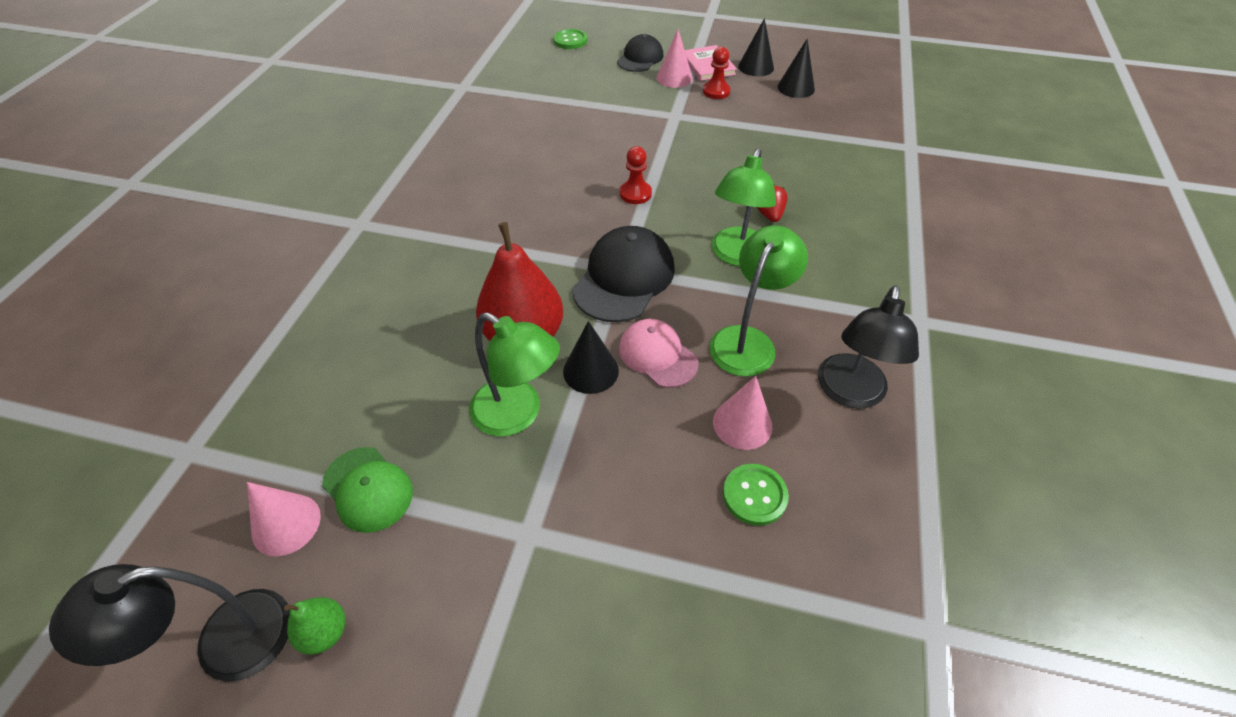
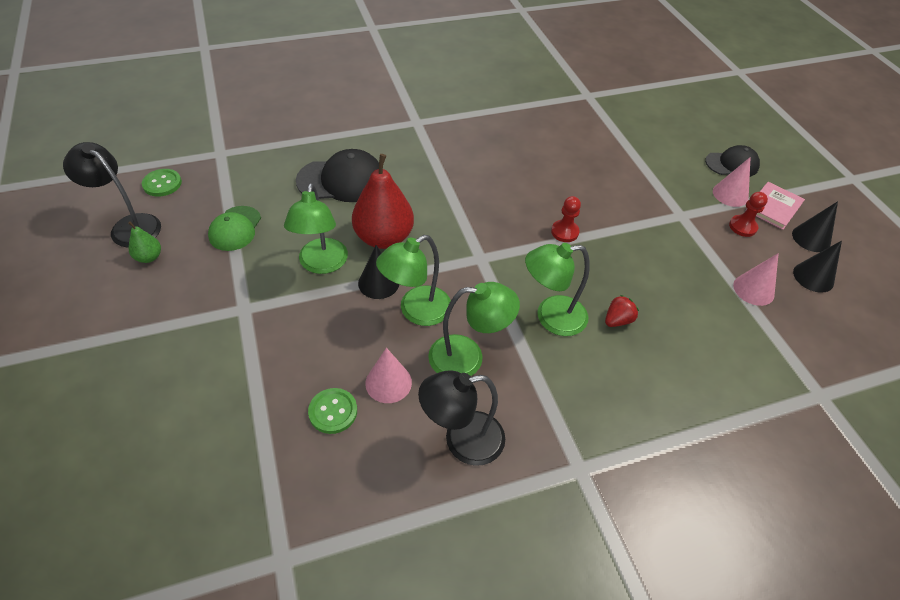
camera: 55 degrees right, 0 degrees up
(286, 524) = (199, 210): pink cone -> pink cone (753, 289)
(570, 41) = (706, 118): green button -> green button (162, 184)
(624, 278) = (473, 263): black cap -> black cap (341, 180)
(657, 355) = (416, 311): pink cap -> green lamp

